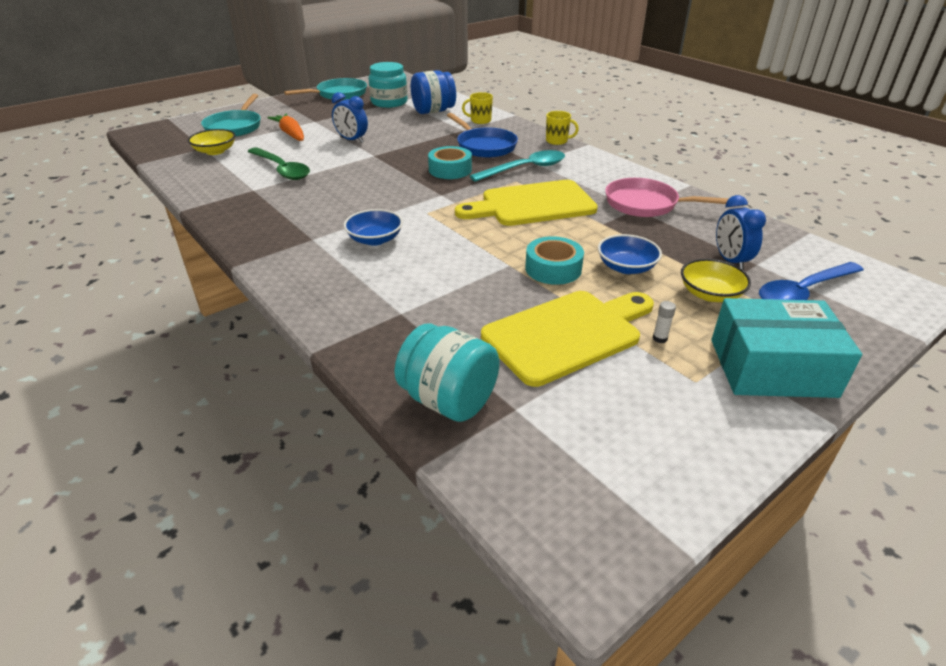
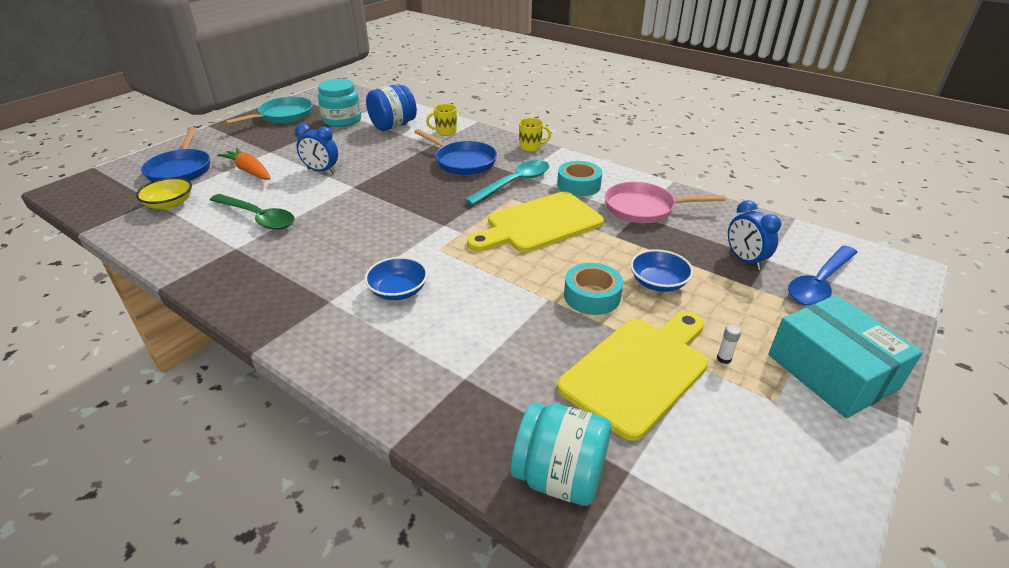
camera: 15 degrees left, 0 degrees up
(235, 127) = (180, 170): turquoise pan -> blue pan
(450, 170) = (440, 194): turquoise tape -> turquoise tape (578, 185)
(710, 294) = (744, 300): yellow bowl -> none
(772, 367) = (832, 371): turquoise box -> turquoise box turned 75 degrees clockwise

